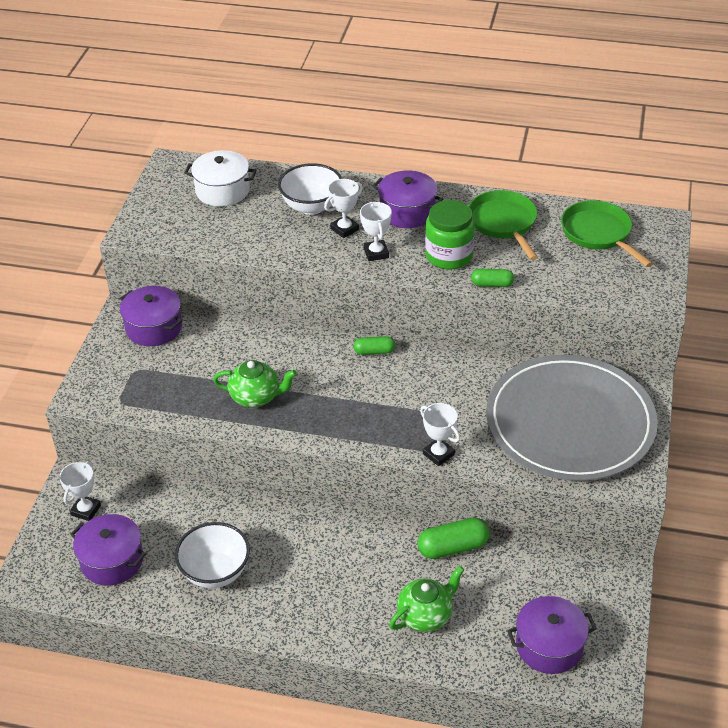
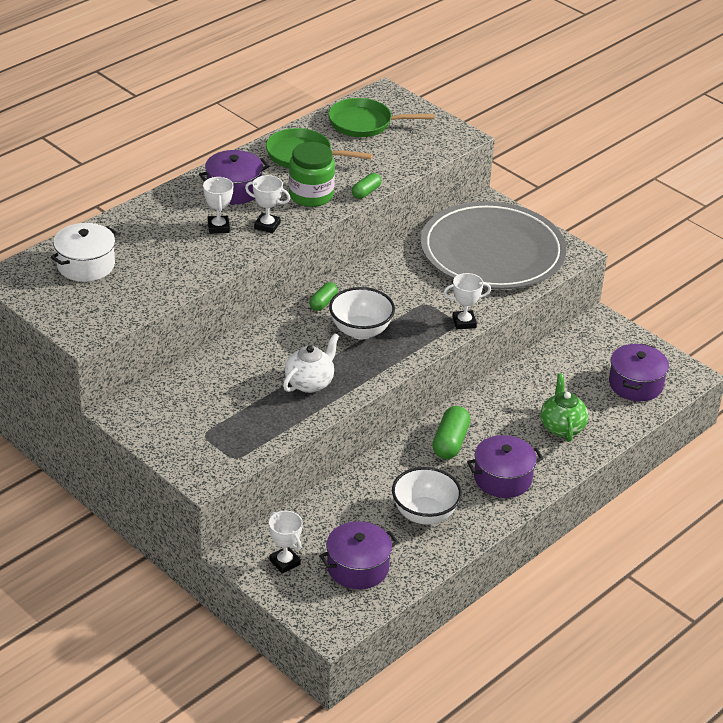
camera: 60 degrees left, 5 degrees down
(154, 328) = (160, 404): purple pot -> purple pot (502, 478)
(256, 397) = (310, 383): green teapot -> white teapot
(311, 206) = (168, 230): white bowl -> white bowl (360, 331)
(453, 547) = (512, 385): green capsule -> green capsule (450, 442)

